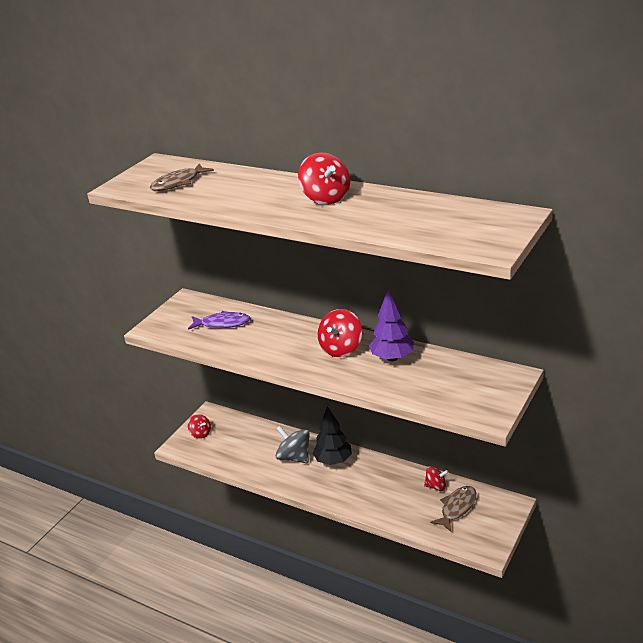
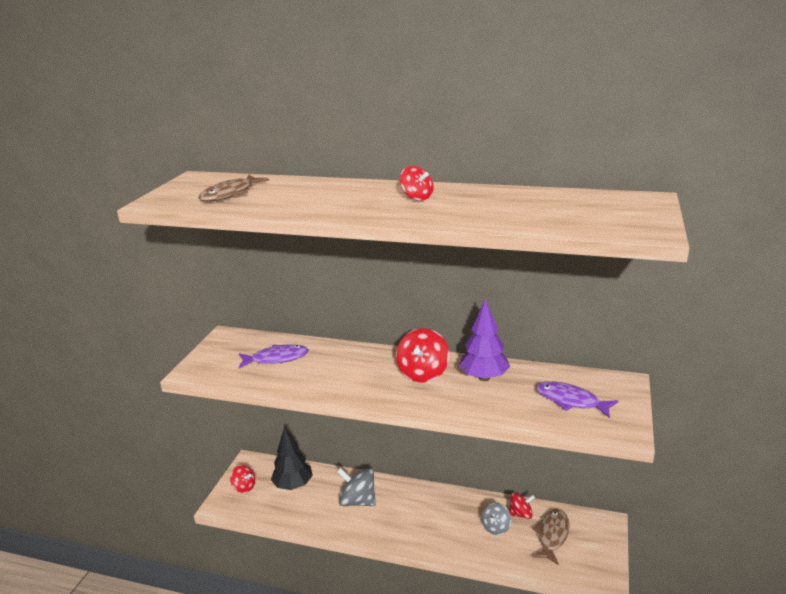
camera: 15 degrees left, 5 degrees down
(326, 198) = (417, 197): red spinning top -> red spinning top, size x0.61
(333, 461) = (401, 499): black tree -> black tree (293, 485)
(408, 494) = (496, 527): none -> grey spinning top
(457, 386) = (571, 401): none -> purple fish

